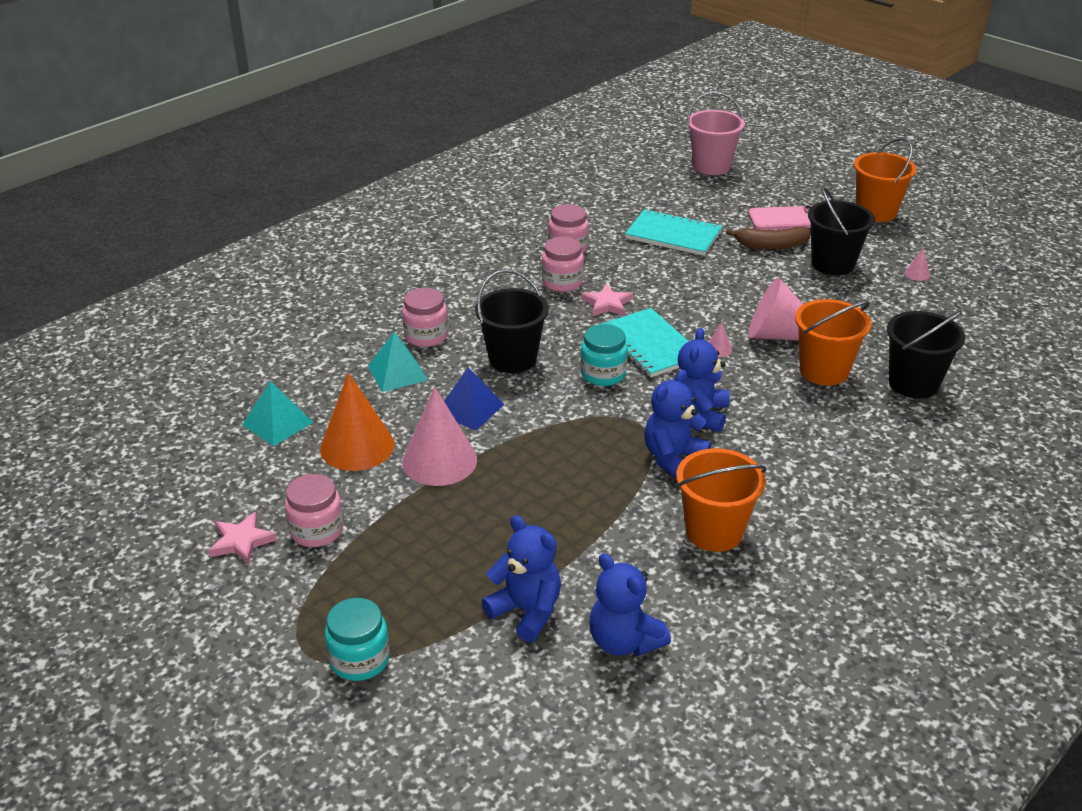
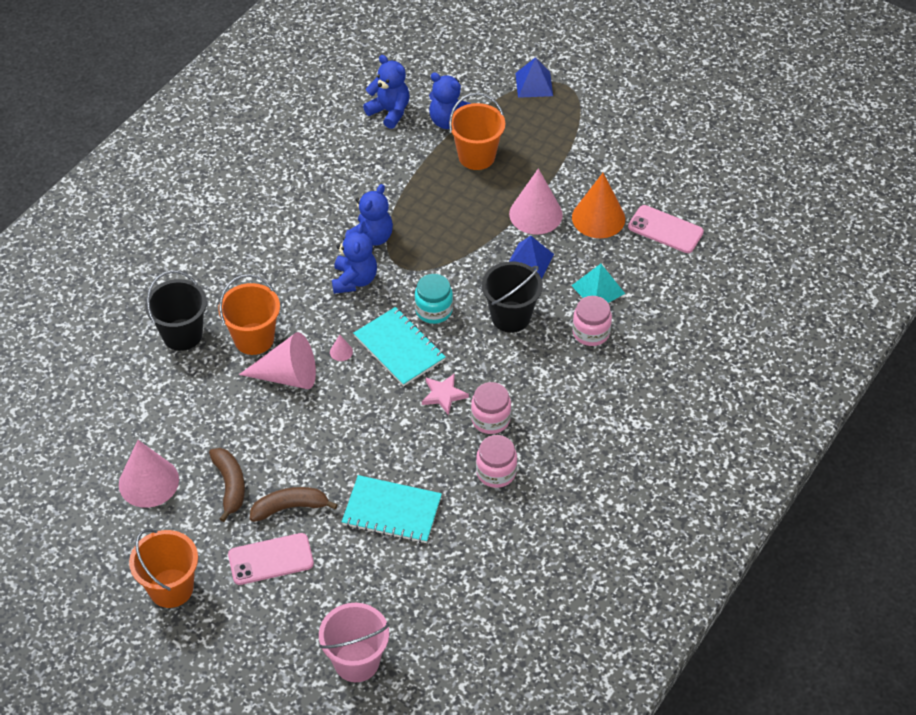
camera: 170 degrees right, 15 degrees up
(242, 541) = (638, 140): pink star -> none
(277, 423) = (665, 229): turquoise pyramid -> pink phone
(317, 530) = (595, 153): pink jar -> none
(359, 659) = (534, 84): turquoise jar -> blue pyramid
(714, 531) = (340, 185): orange bucket -> orange bucket (476, 156)
(833, 264) = (230, 485): black bucket -> brown banana
(917, 274) = (148, 482): pink cone -> pink cone, size x2.47

